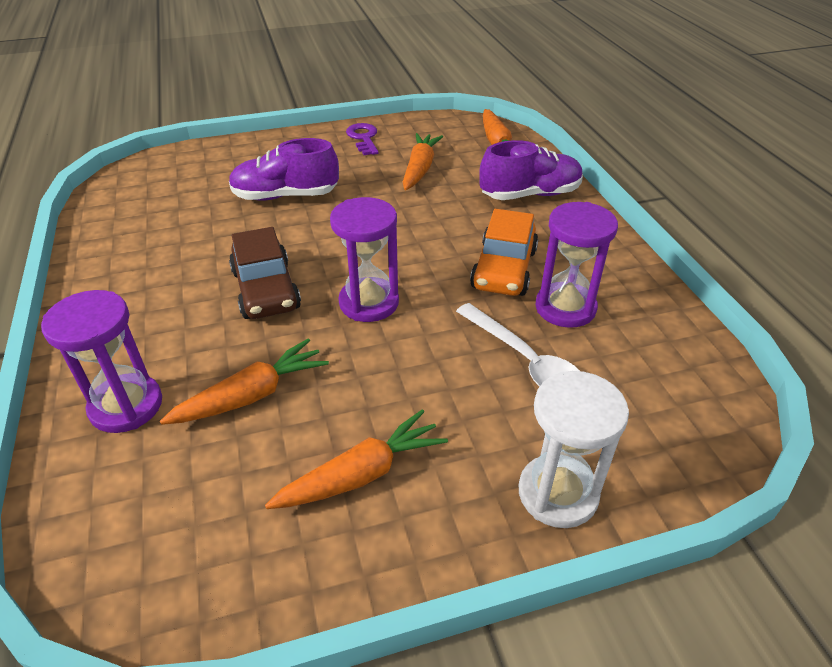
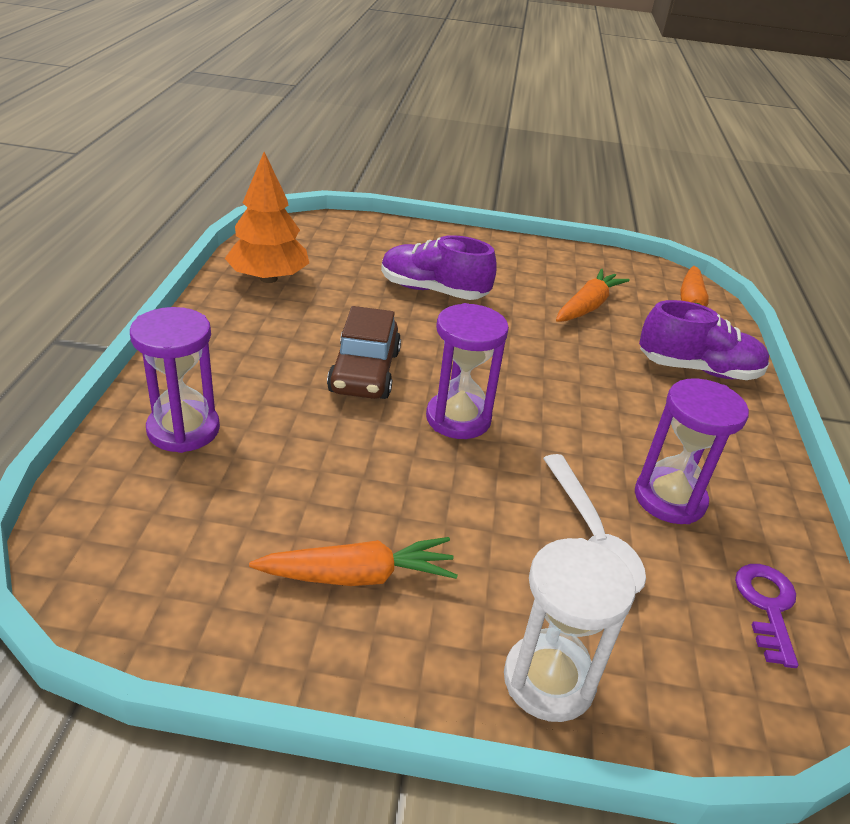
camera: 20 degrees right, 5 degrees down
(127, 232) = (269, 278): none -> orange tree
(252, 395) = (298, 462): orange carrot -> none
(363, 138) = (545, 259): purple key -> purple key (767, 606)
(503, 269) = (622, 435): orange car -> none

